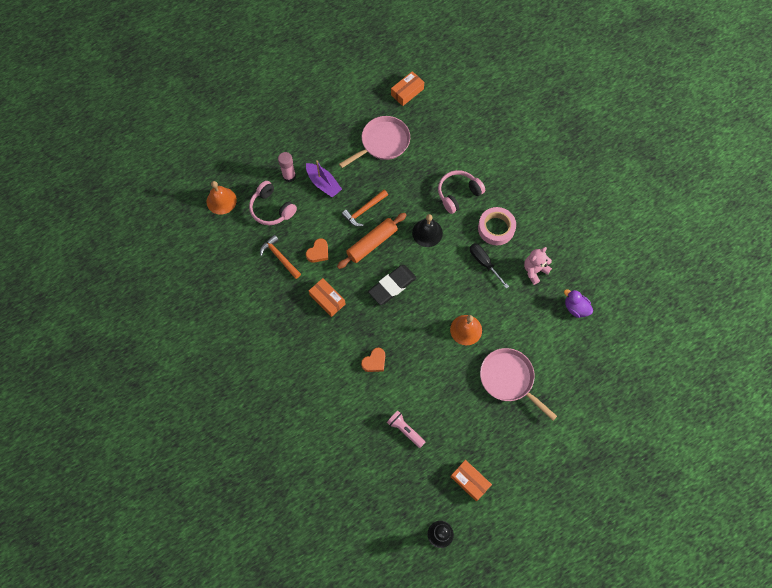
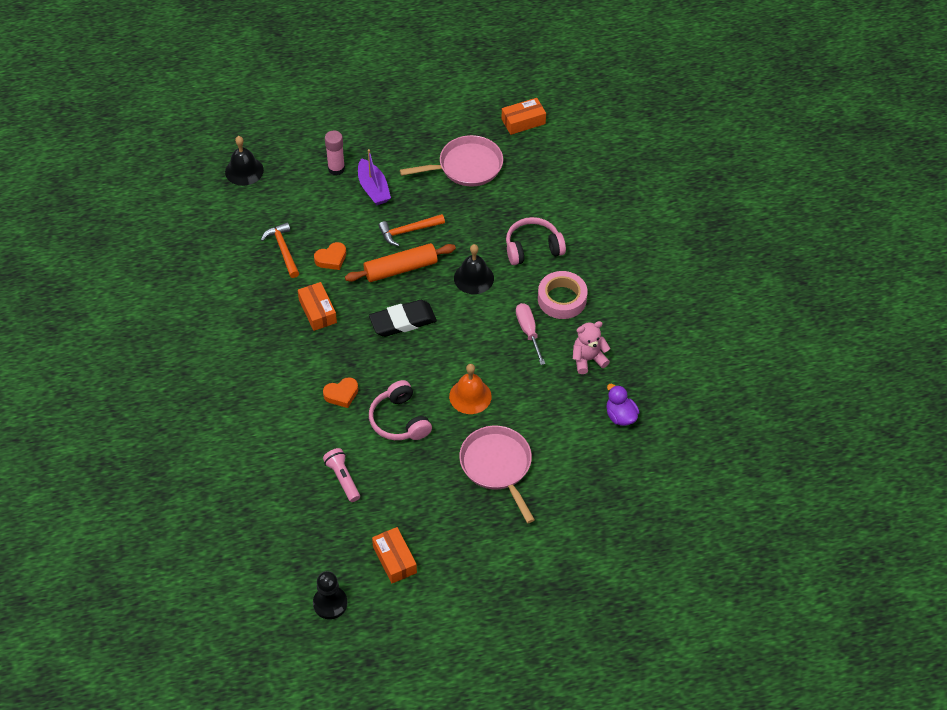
camera: 20 degrees right, 15 degrees down
(221, 200) = (244, 171): orange bell -> black bell
(272, 209) = (299, 197): pink headphones -> pink headphones (399, 420)
(484, 263) = (528, 332): black screwdriver -> pink screwdriver

